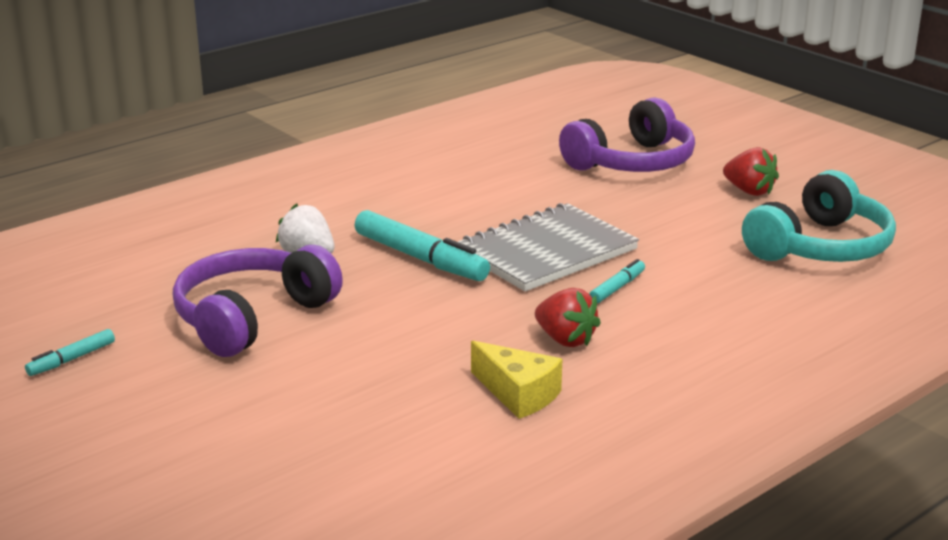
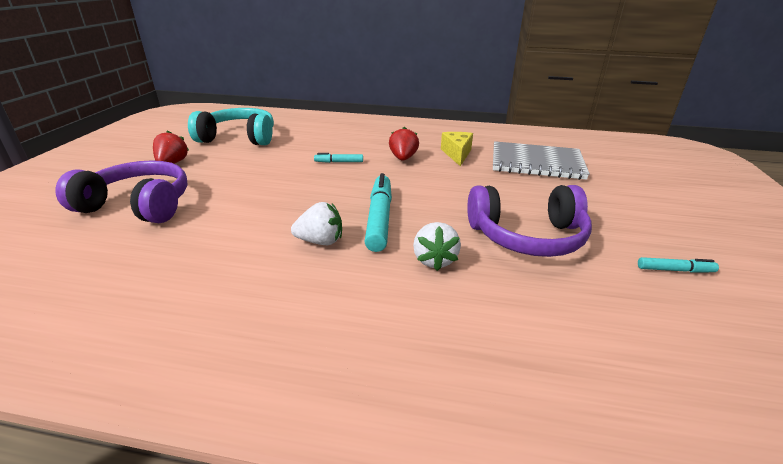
camera: 130 degrees left, 5 degrees up
(425, 219) = (320, 241): none -> white strawberry
(546, 251) = (320, 188): grey notebook -> grey notebook (536, 163)

